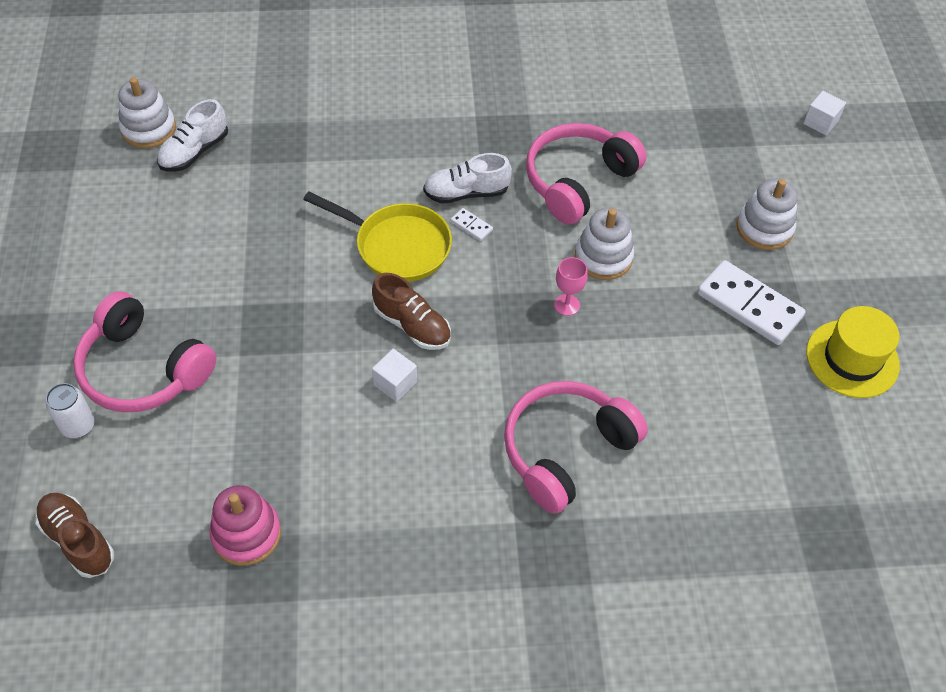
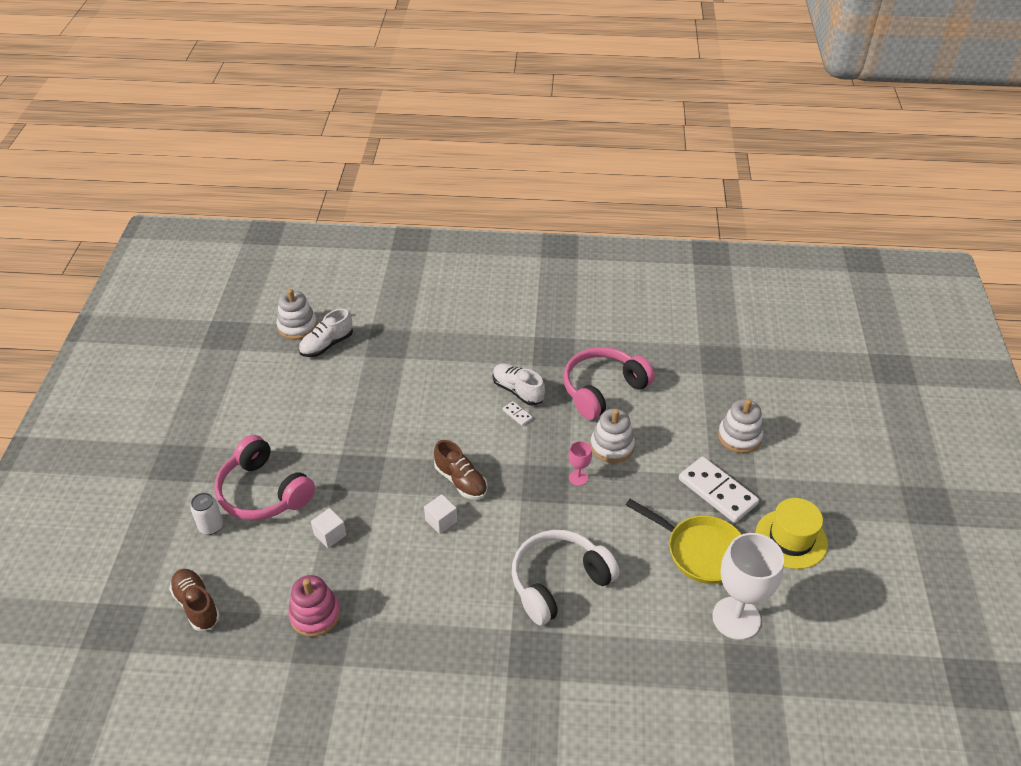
camera: 10 degrees right, 10 degrees down
(397, 246) = (460, 424): yellow pan -> yellow pan (700, 551)
(466, 193) = (518, 391): white shoe -> white shoe turned 45 degrees clockwise
(565, 450) = (558, 582): pink headphones -> white headphones
(801, 472) = (736, 618): none -> white goblet
(820, 122) = (797, 363): white cube -> white cube (330, 535)

